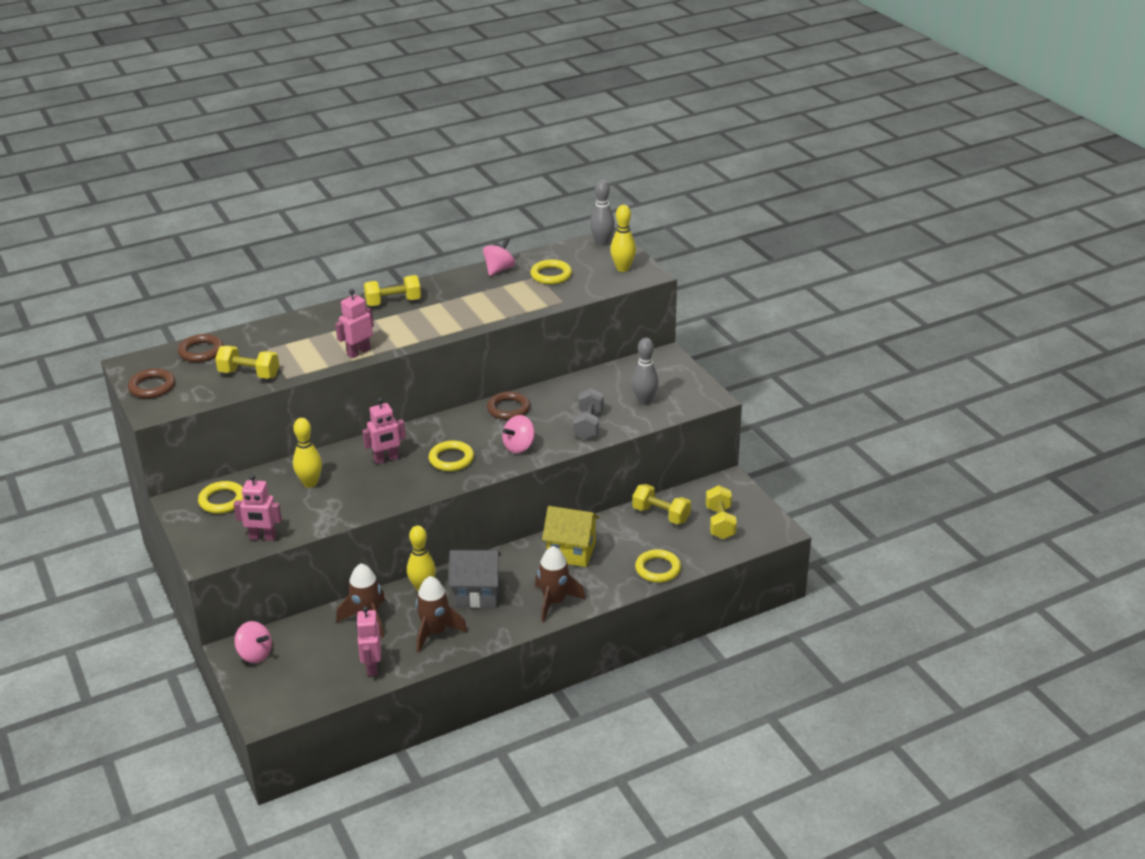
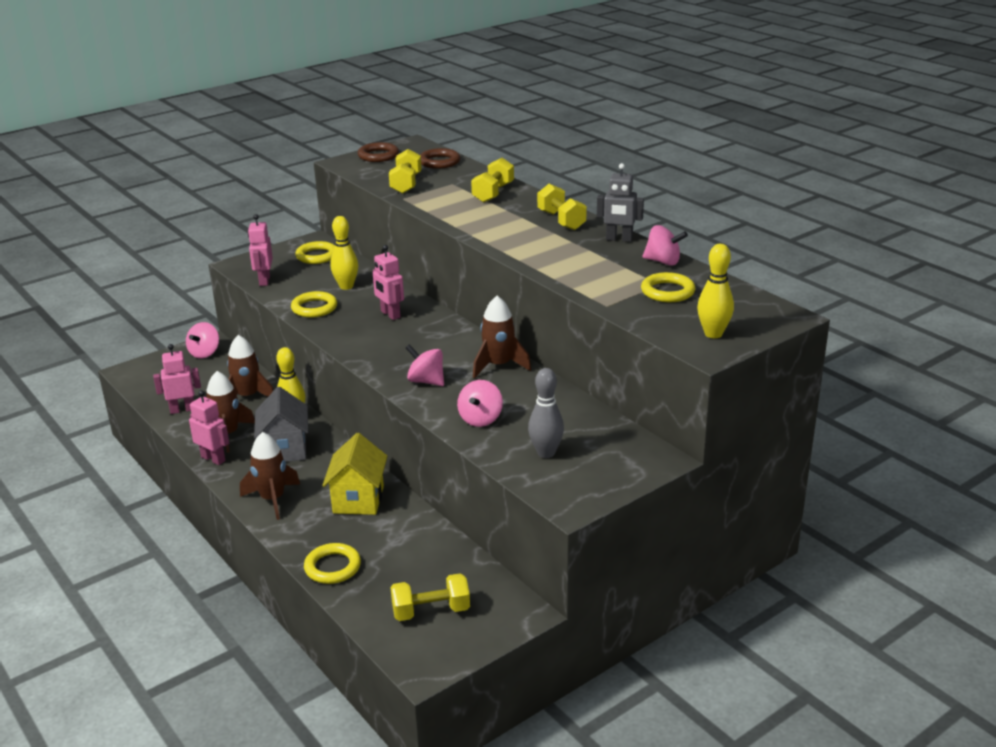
camera: 80 degrees right, 5 degrees down
(358, 352) = (457, 219): pink robot -> pink robot (213, 459)
(447, 282) = (619, 239): none -> grey robot
(451, 459) = (396, 347): yellow ring -> yellow ring (314, 308)
(508, 409) = (498, 365): brown ring -> brown rocket
(588, 425) = (480, 419): grey dumbbell -> pink spinning top
(602, 242) = (775, 313): grey bowling pin -> none
(661, 515) = (439, 559): yellow dumbbell -> yellow dumbbell (493, 193)

